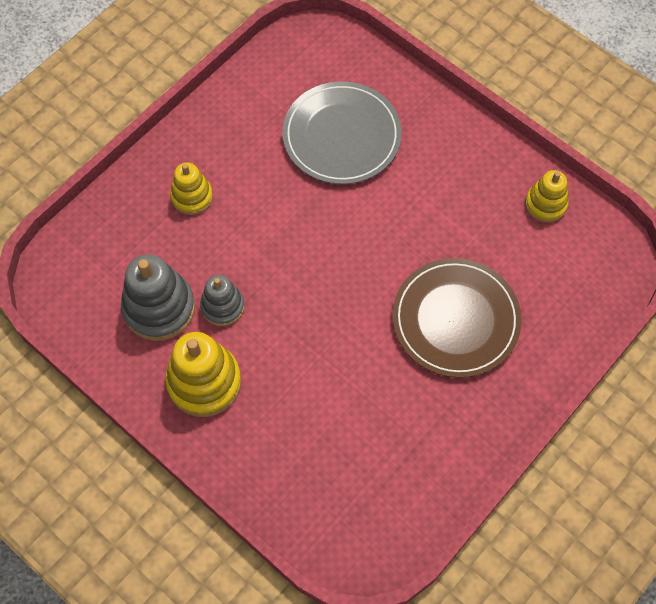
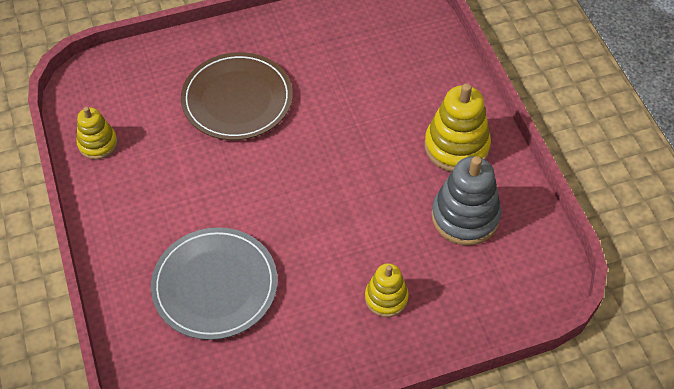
camera: 150 degrees left, 10 degrees down
(222, 306) = (411, 193): grey stacking toy -> none

